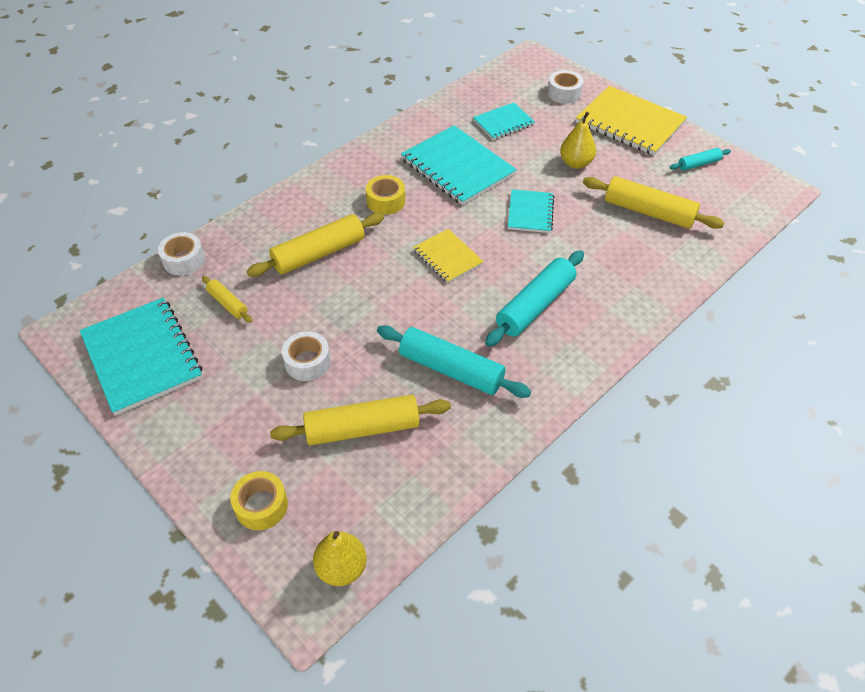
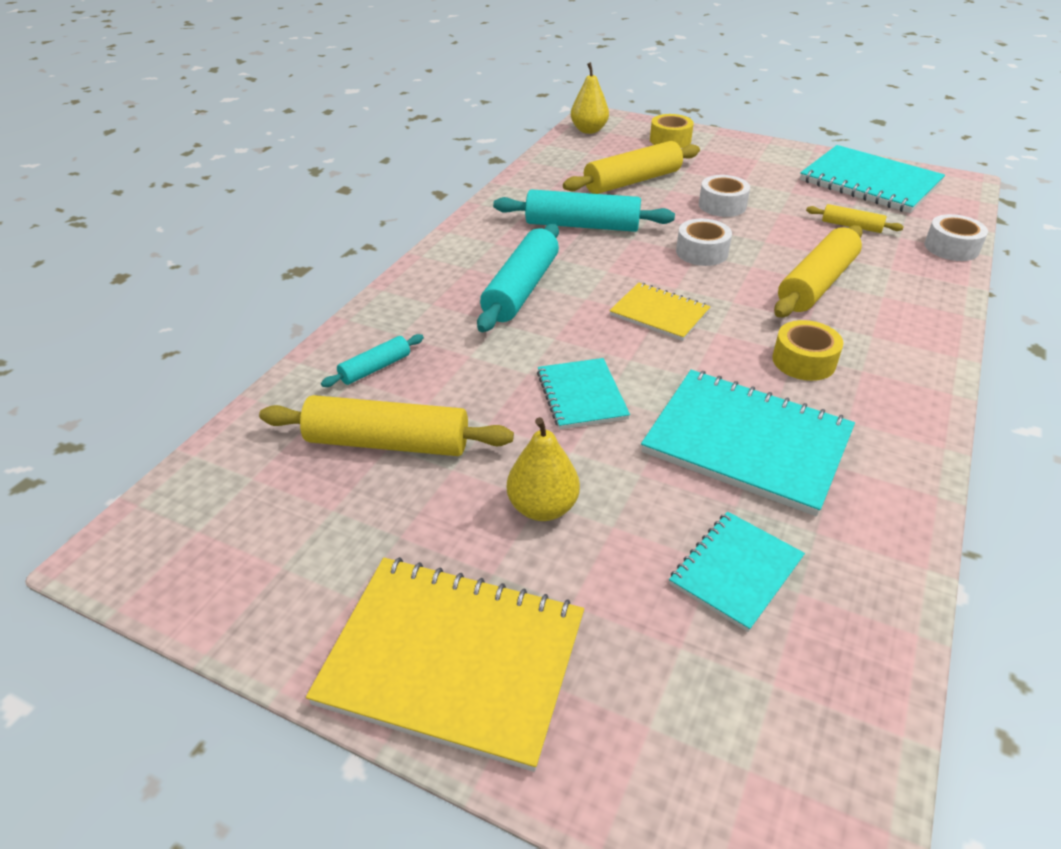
camera: 160 degrees right, 10 degrees down
(564, 93) = (650, 724): white tape -> white tape (702, 252)
(698, 164) = (286, 575): turquoise rolling pin -> turquoise rolling pin (375, 368)

